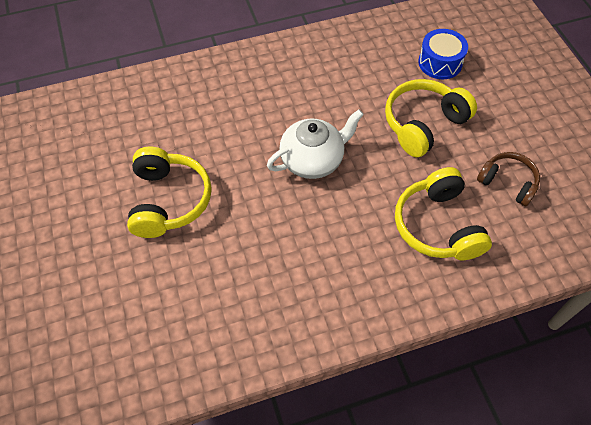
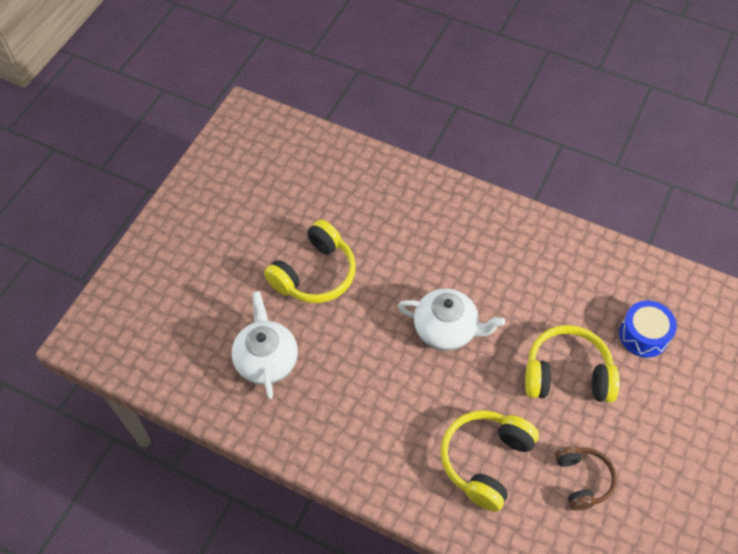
camera: 45 degrees right, 0 degrees up
(198, 298) = (266, 360): none -> white teapot

